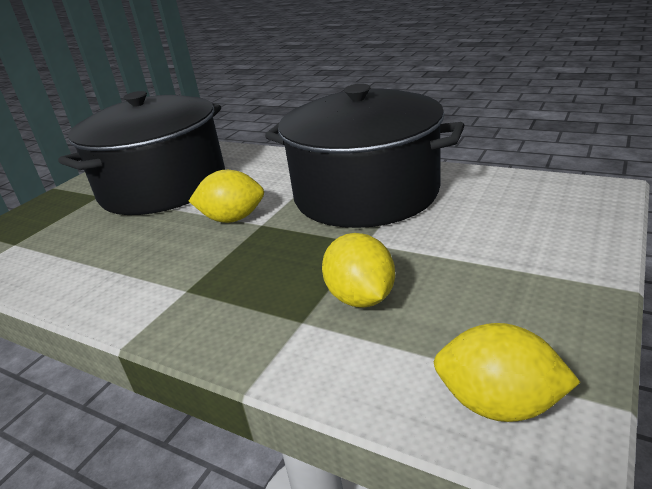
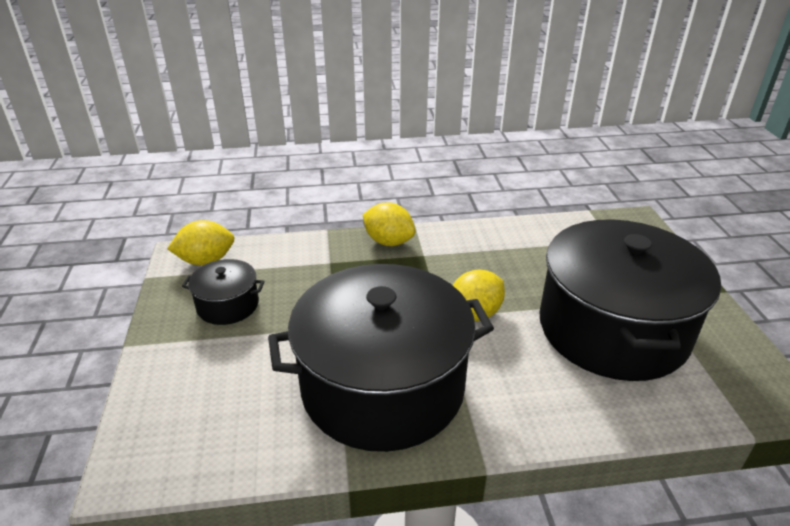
camera: 140 degrees right, 5 degrees up
(361, 298) = (305, 285): yellow lemon -> yellow lemon (388, 242)
(480, 303) = (228, 305): none -> black pot

